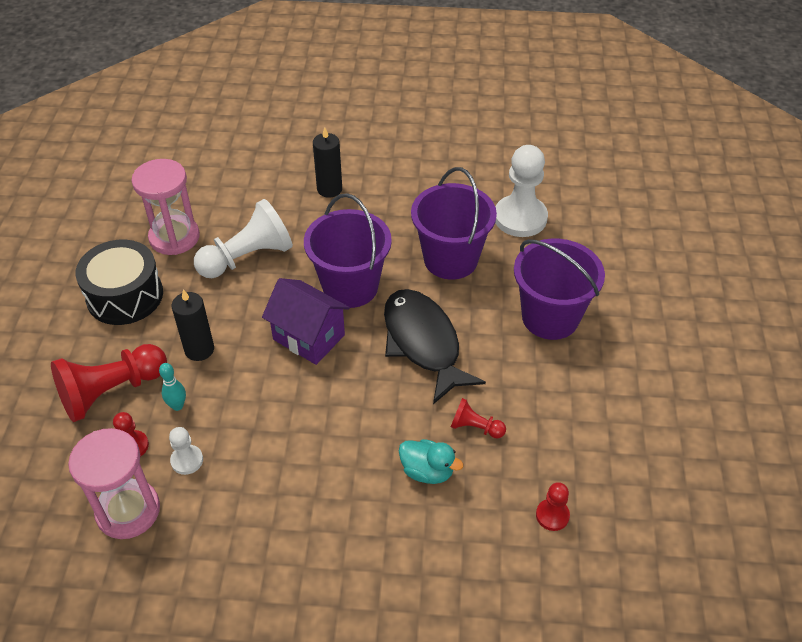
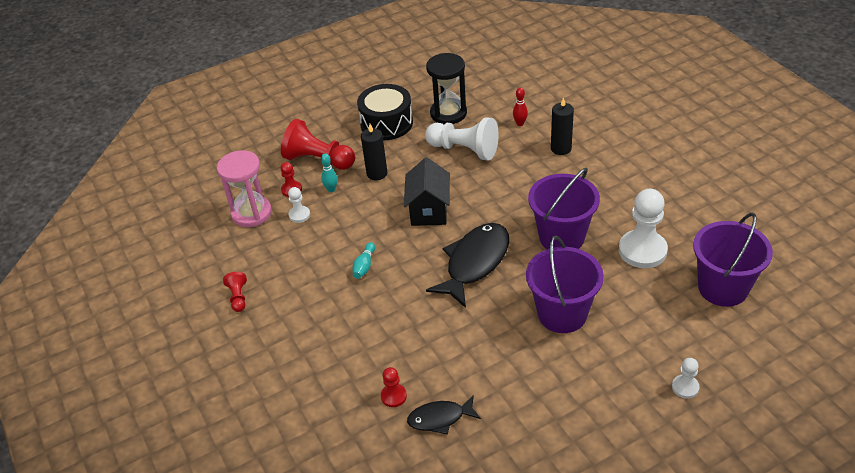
camera: 60 degrees right, 5 degrees down
(174, 237) = (448, 113): pink hourglass -> black hourglass
(259, 195) = (520, 123): none -> red bowling pin
(308, 337) = (429, 211): purple house -> black house
(337, 440) = (364, 266): none -> turquoise bowling pin
(350, 287) = (487, 205): purple bucket -> purple bucket (723, 288)
(427, 471) = (376, 318): turquoise duck -> none
(475, 427) = (430, 323): red pawn -> red pawn (238, 297)
(611, 490) = (440, 418): none -> black fish
(700, 288) = (685, 387): none -> white pawn

